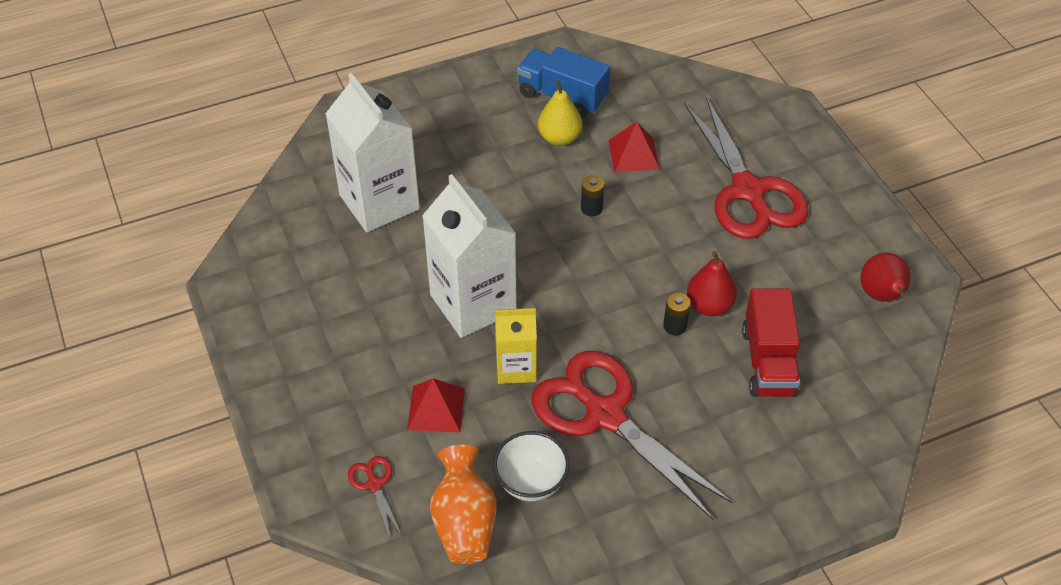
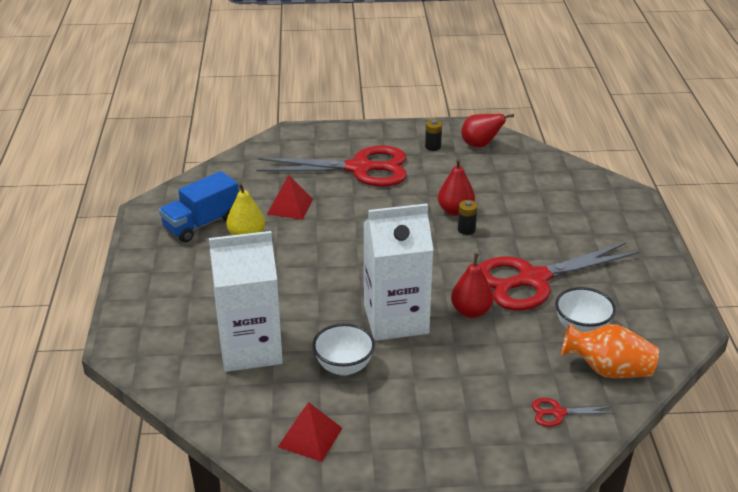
camera: 70 degrees left, 15 degrees down
(380, 282) = (344, 367): none -> white bowl
(436, 409) = (494, 362): red pyramid -> red pyramid (310, 437)
(516, 367) = (471, 311): yellow carton -> red pear
(591, 208) = (332, 238): black battery -> black battery (433, 147)
(768, 361) = (515, 200): red truck -> none

